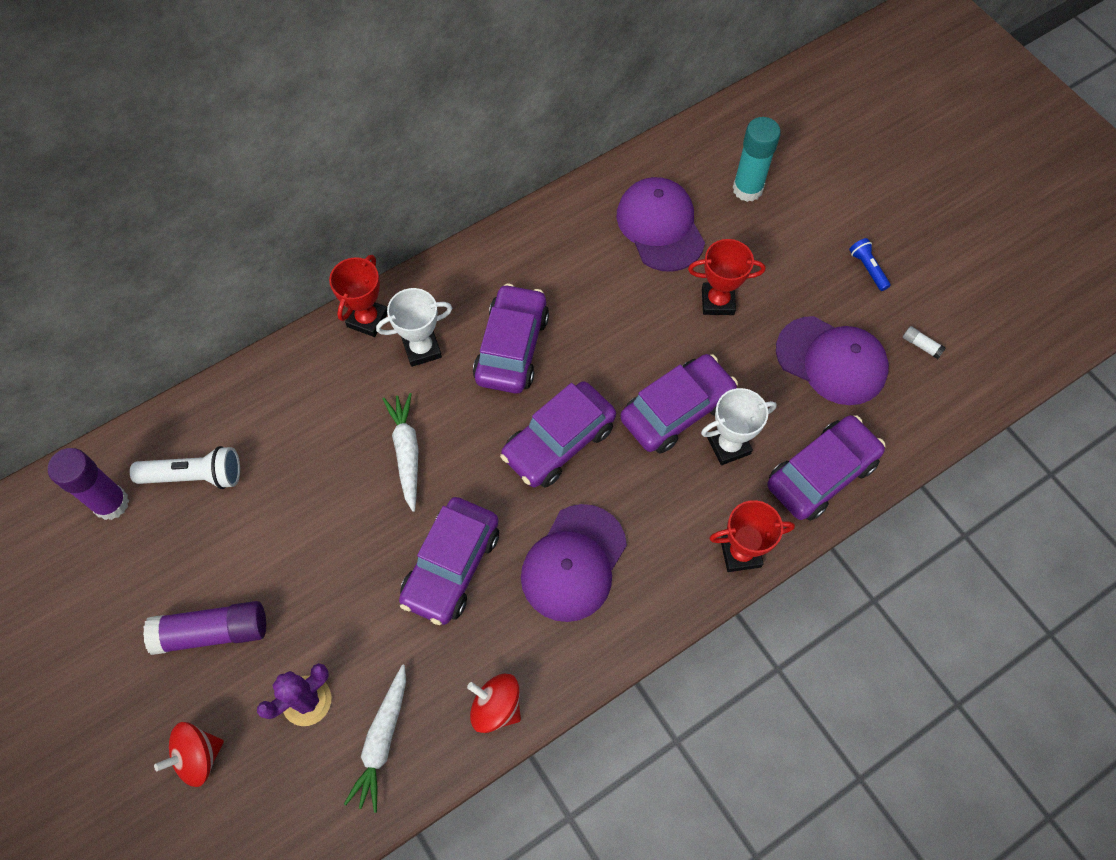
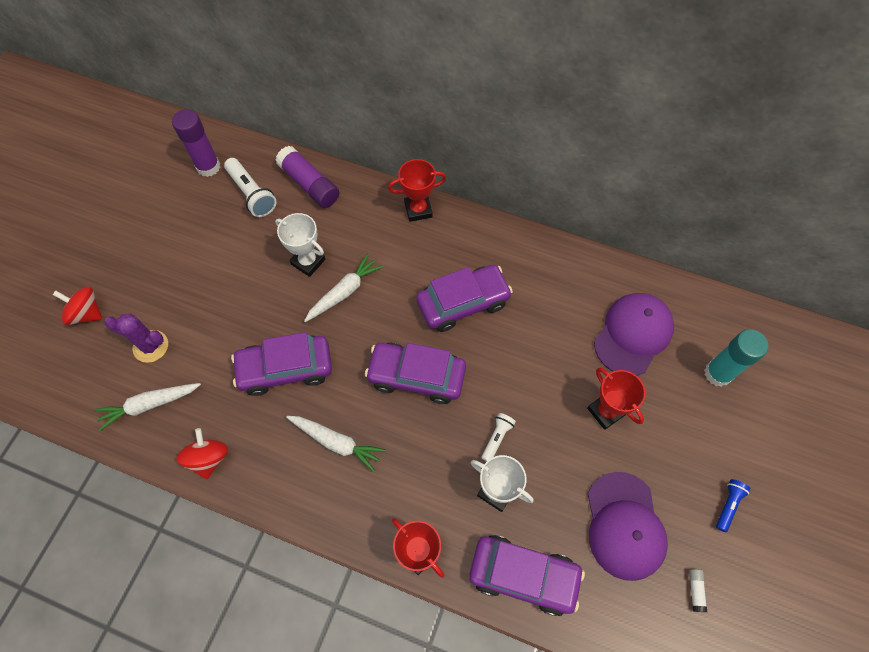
camera: 55 degrees right, 0 degrees up
(212, 632) = (163, 269): purple glue stick -> purple glue stick (309, 184)
(422, 349) = (421, 252): white trophy -> white trophy (308, 262)
(573, 563) = (336, 442): purple cap -> white carrot
(677, 410) = (497, 438): purple car -> white flashlight

